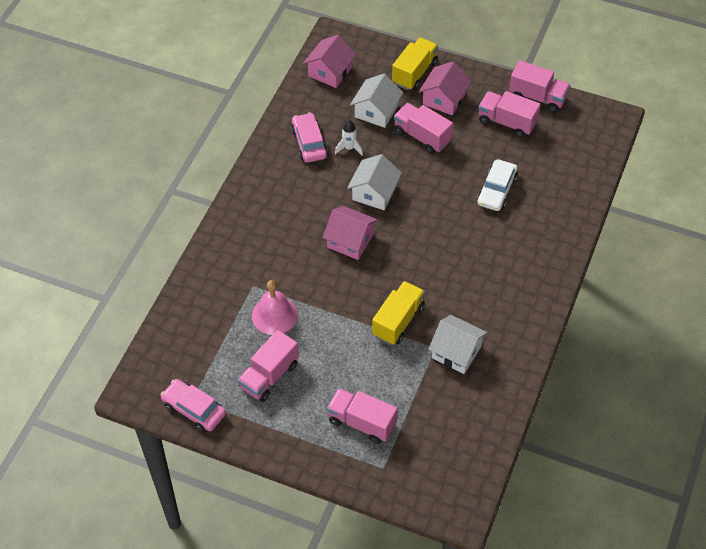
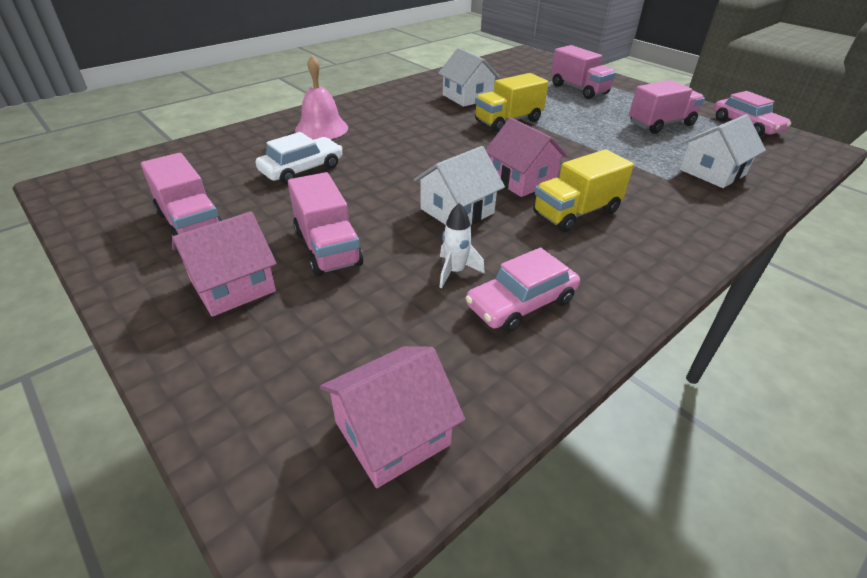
camera: 155 degrees left, 15 degrees down
(274, 315) = (645, 154): pink bell -> pink bell (321, 128)
(309, 143) = (521, 303): pink car -> pink car turned 45 degrees clockwise
(376, 111) = (364, 309): white house -> white house (712, 172)
(414, 73) = (225, 352): yellow truck -> yellow truck (576, 213)
(538, 97) = (103, 237): pink truck -> none

